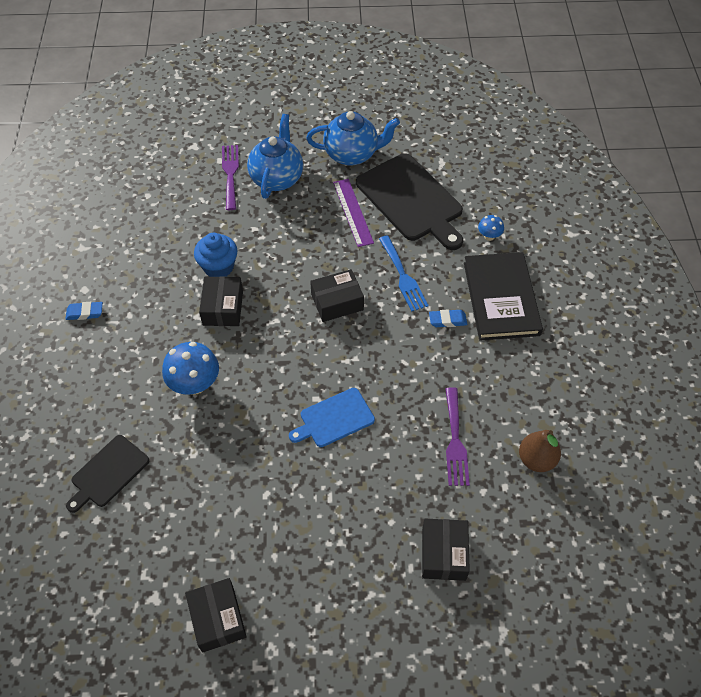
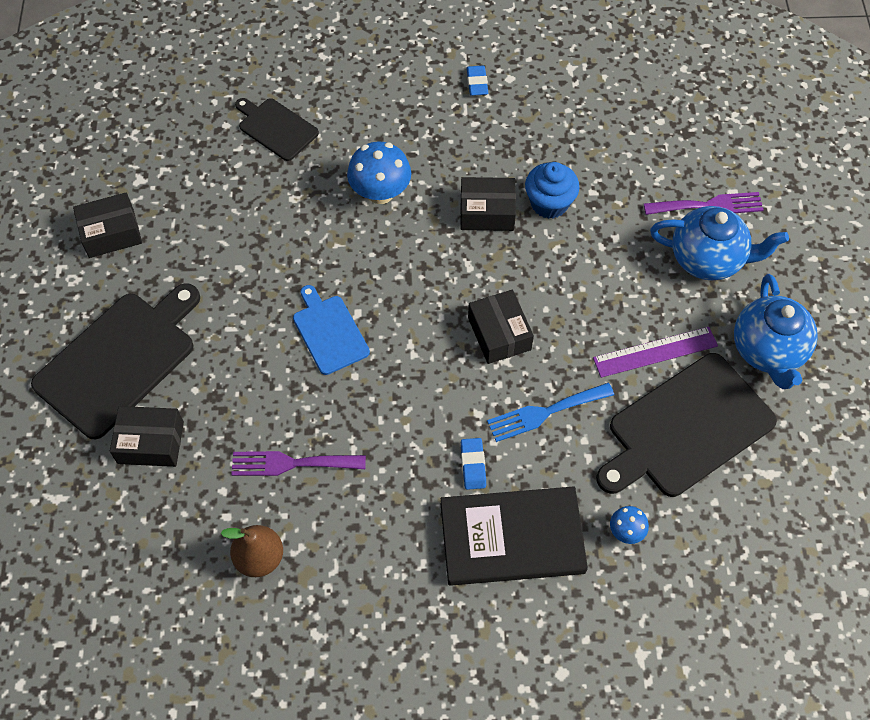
camera: 90 degrees right, 5 degrees up
(362, 592) = (119, 360): none -> black cutting board

